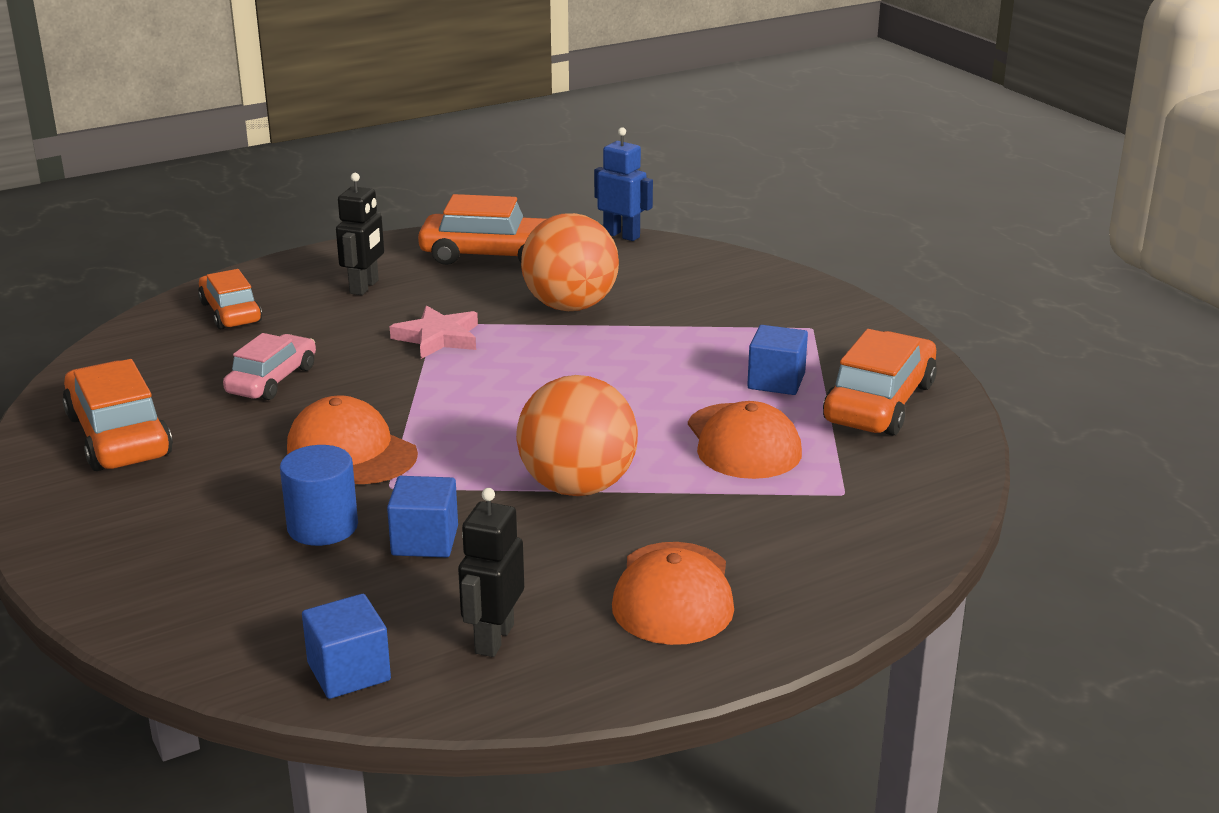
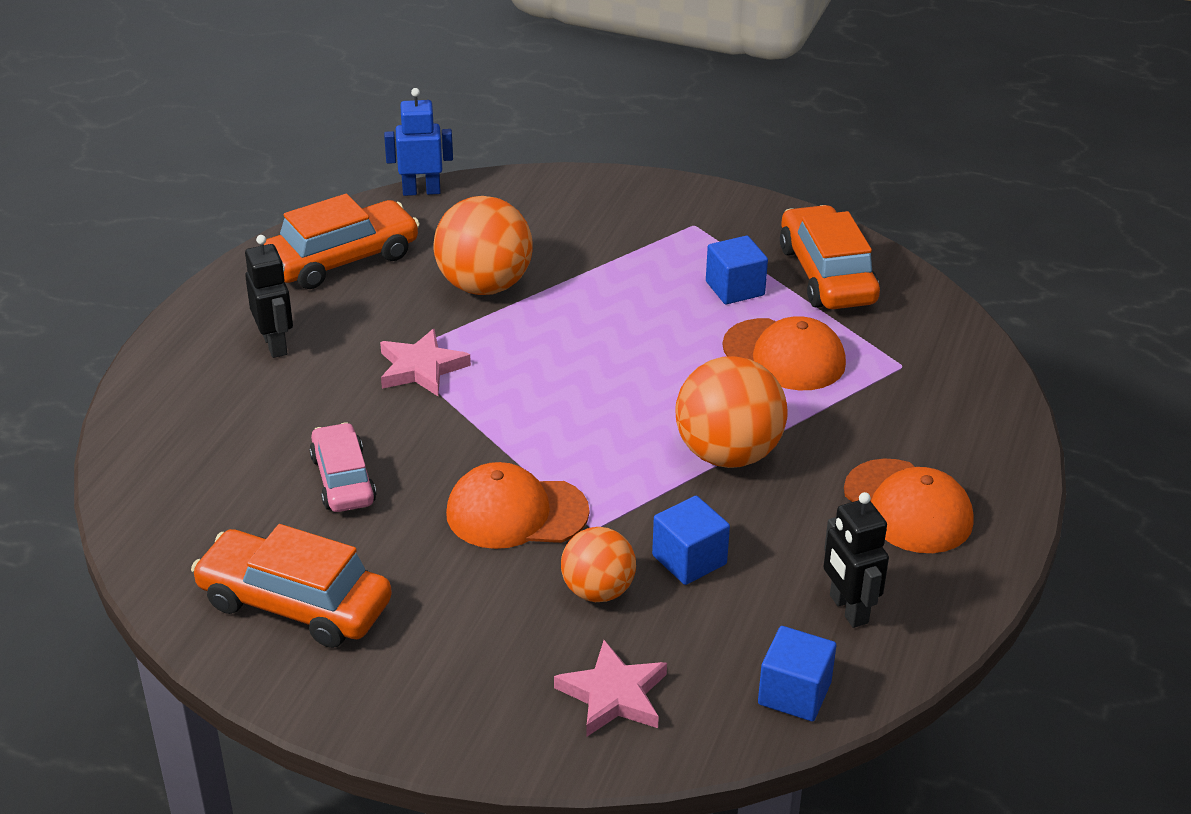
camera: 40 degrees left, 10 degrees up
(217, 597) = (613, 695): none -> pink star
(231, 312) = (191, 429): orange car -> none
(322, 527) = (598, 591): blue cylinder -> orange ball

